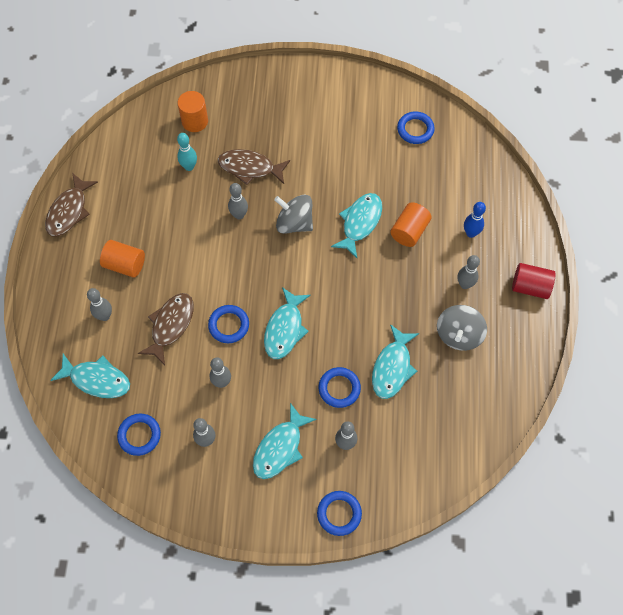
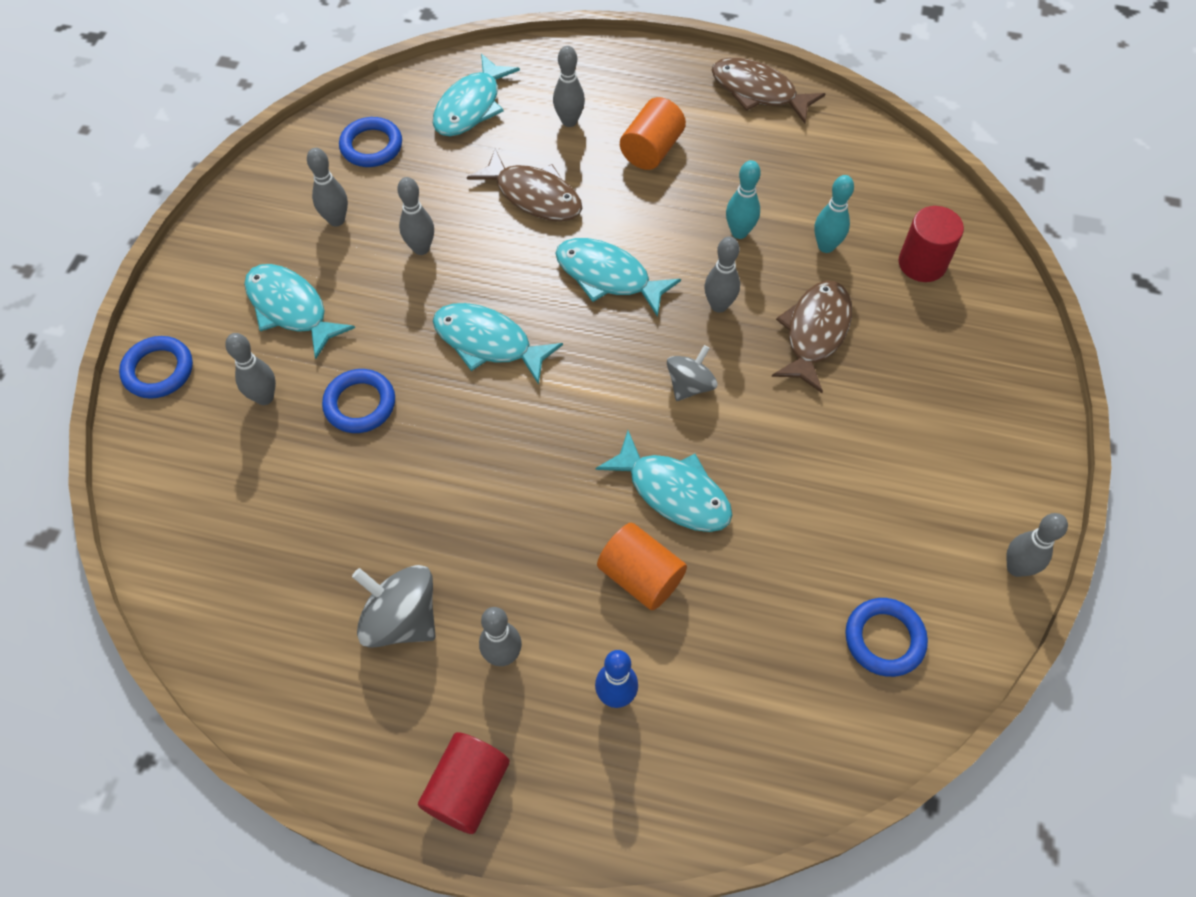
camera: 100 degrees right, 5 degrees down
(185, 210) = (739, 232): none -> turquoise bowling pin
(195, 121) = (922, 263): orange cylinder -> red cylinder
(229, 325) = (515, 268): blue ring -> none
(294, 223) = (690, 385): grey spinning top -> grey spinning top, size x0.66
(367, 80) = (1016, 567): none -> grey bowling pin
(392, 367) = (371, 492): turquoise fish -> turquoise fish (608, 276)

